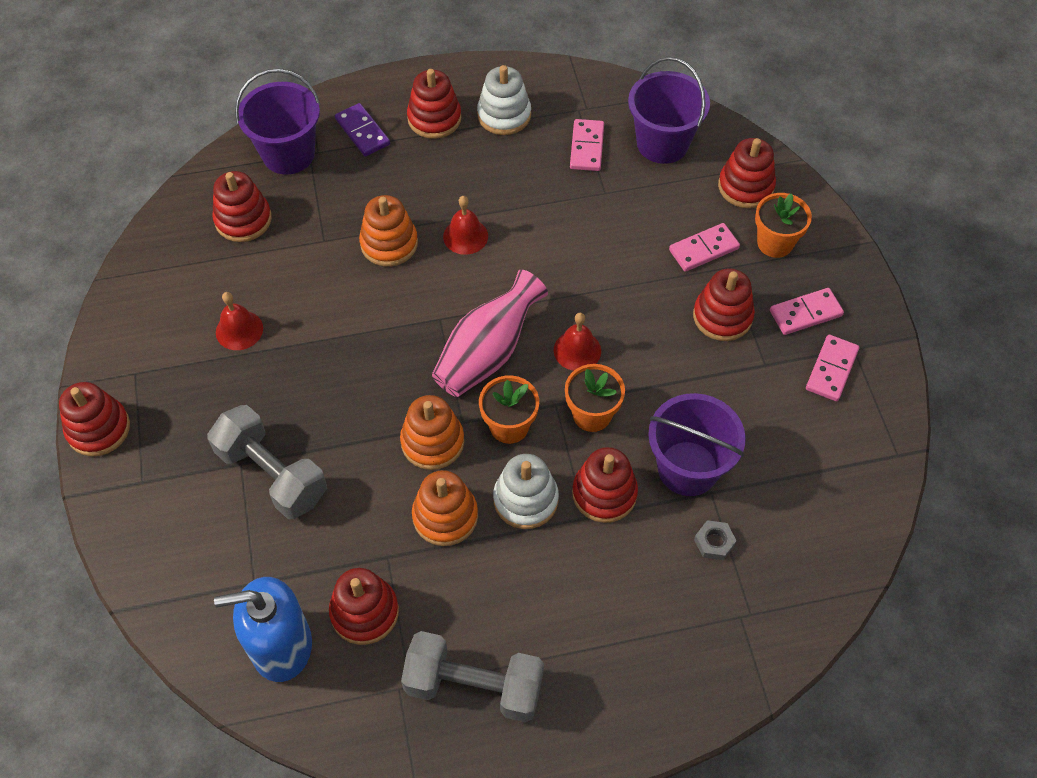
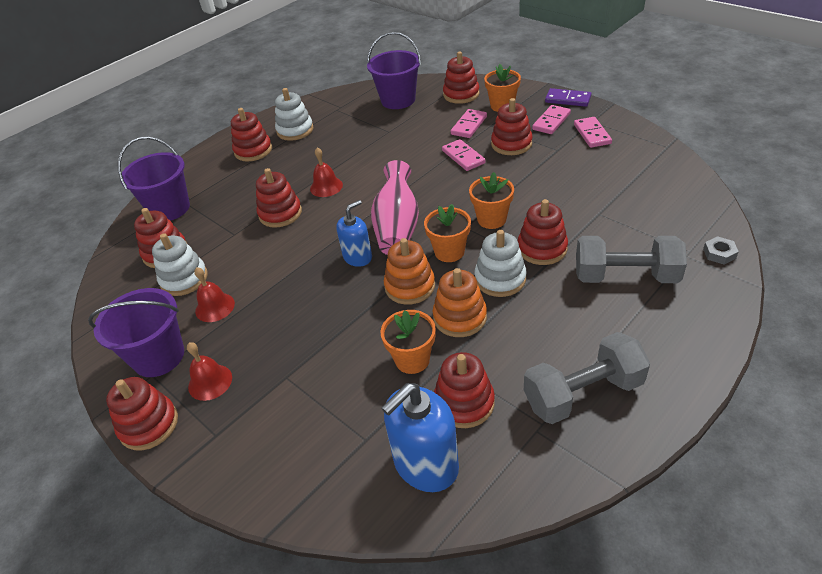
camera: 30 degrees left, 15 degrees down
(236, 270) = (184, 279): none -> white stacking toy
(272, 474) = (316, 368): grey dumbbell -> grey dumbbell (625, 276)
(361, 530) = (412, 359): none -> orange flower pot
(362, 132) = (212, 176): purple domino -> purple domino (567, 99)
(389, 244) = (280, 213): orange stacking toy -> red stacking toy
(416, 364) = (357, 257): none -> blue soap dispenser
(577, 350) = (449, 198): red bell -> red bell (210, 382)
(587, 147) = (358, 120): pink domino -> pink domino (463, 157)
(688, 468) = (573, 211): purple bucket -> purple bucket (159, 356)
(714, 542) = (628, 233): grey nut -> grey nut (719, 253)

